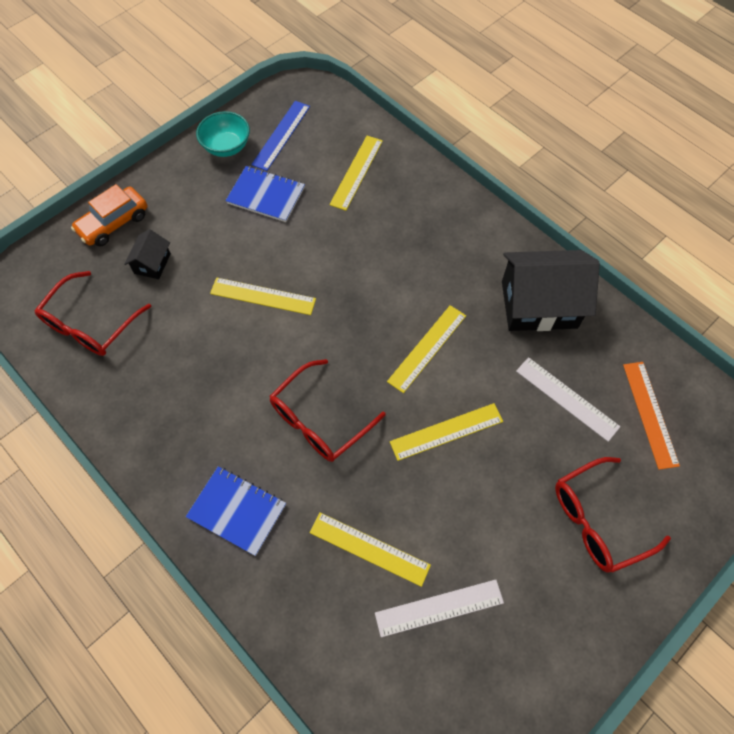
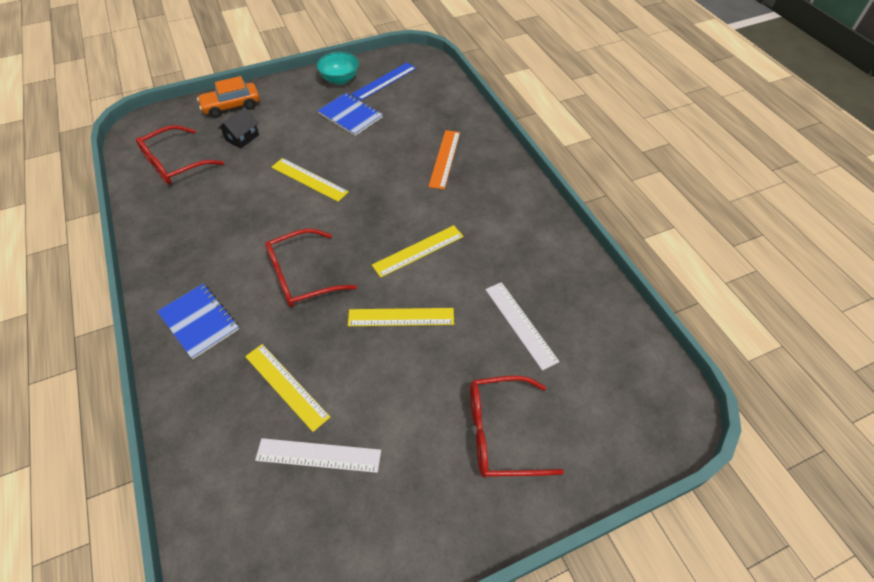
camera: 20 degrees right, 10 degrees down
(356, 172) = (428, 117): yellow ruler -> none
(539, 304) = (531, 246): black house -> none
(650, 414) = (593, 360): orange ruler -> orange ruler (445, 159)

